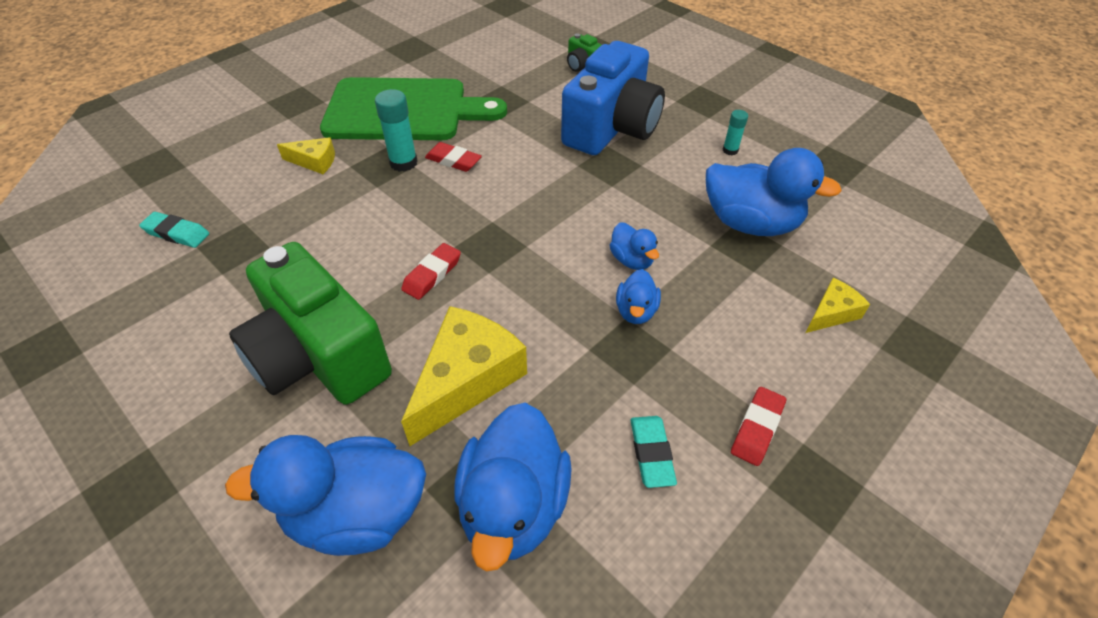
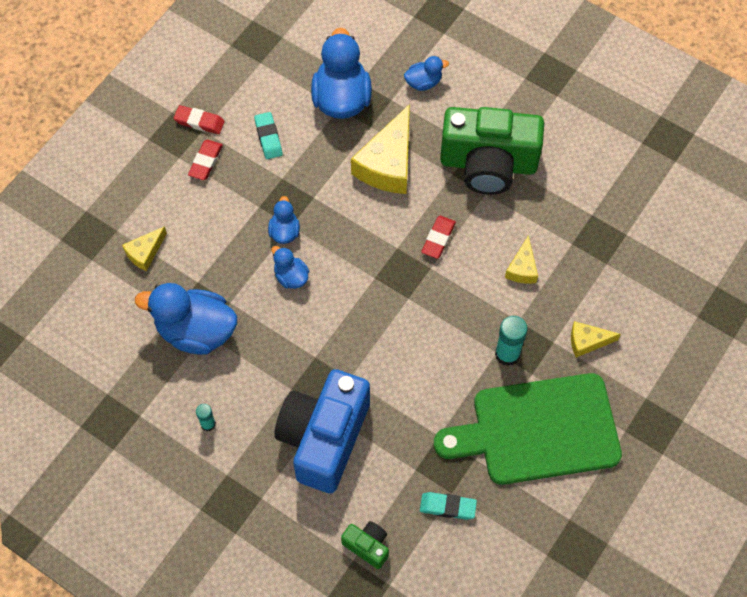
camera: 170 degrees right, 15 degrees up
(176, 233) = (651, 244): turquoise eraser -> turquoise eraser (448, 507)
(319, 356) = (488, 164): green camera -> green camera turned 150 degrees clockwise
(344, 231) = (522, 268): none -> yellow cheese
(357, 514) = (423, 82): blue duck -> blue duck, size x0.50
(453, 160) = (463, 365): red eraser -> red eraser (199, 122)

